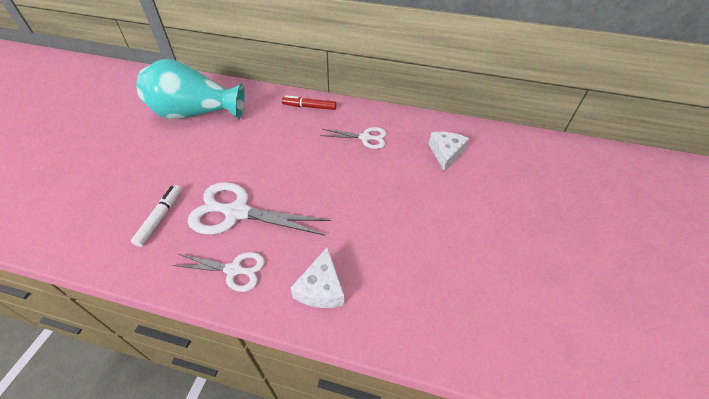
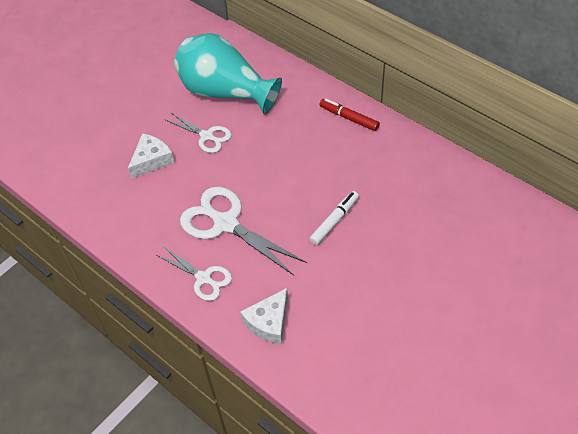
camera: 30 degrees right, 5 degrees up
(160, 217) = (159, 205): white marker -> white marker (334, 221)
(365, 138) = (391, 179): white scissors -> white scissors (207, 136)
(446, 153) = (471, 229): white cheese -> white cheese (152, 160)

